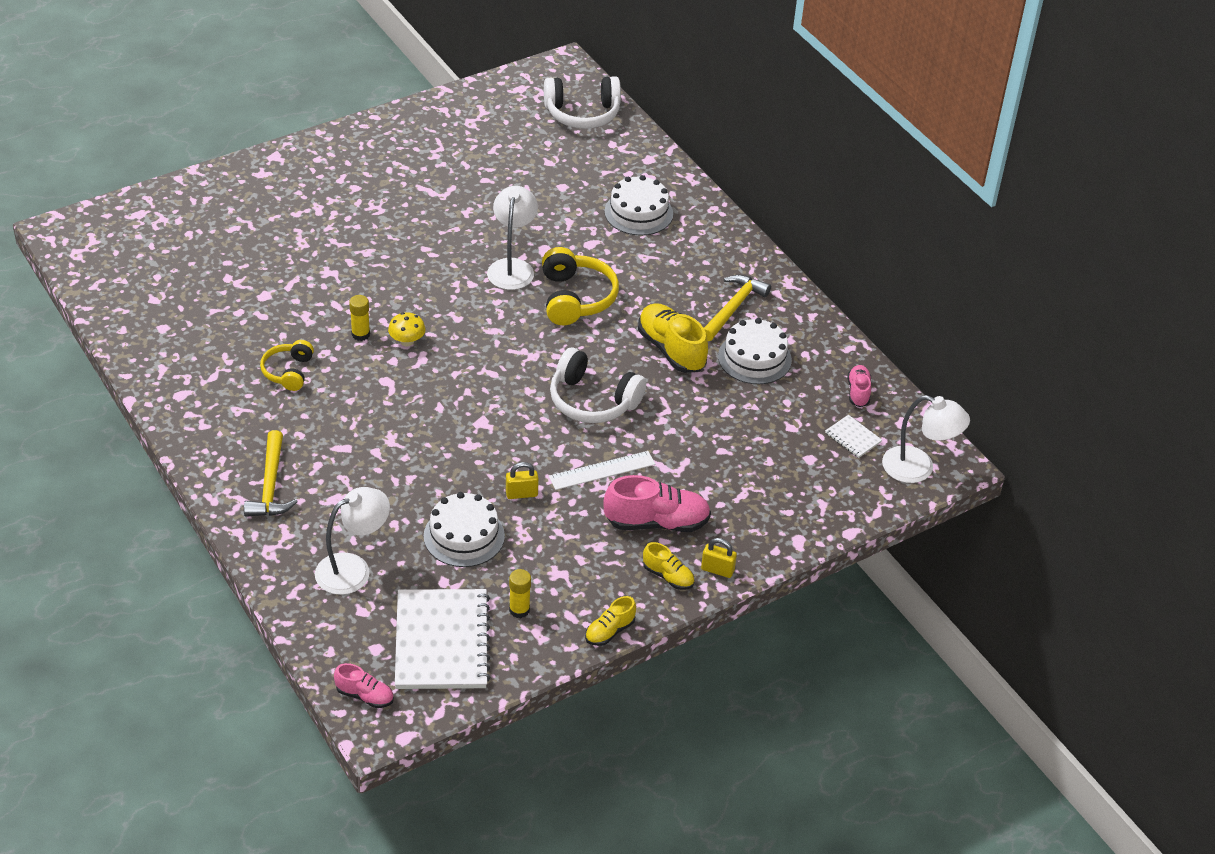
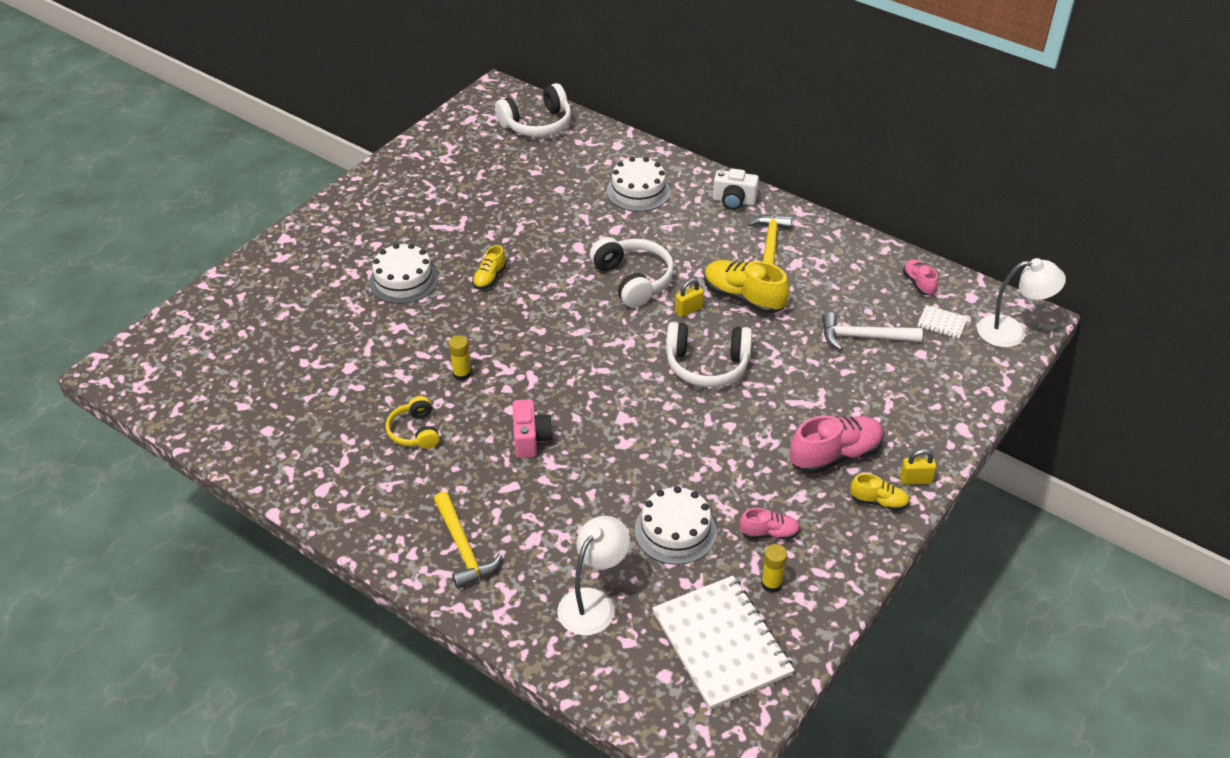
camera: 20 degrees left, 0 degrees up
(365, 695) = (684, 729): pink shoe -> pink shoe (769, 533)
(386, 412) = (530, 439): none -> pink camera
(407, 341) = (508, 366): yellow mushroom -> none
(512, 267) = (560, 270): white lamp -> none
(521, 494) = (701, 472): yellow padlock -> yellow padlock (688, 310)
(576, 298) = (633, 280): yellow headphones -> white headphones
(602, 470) = (757, 425): white ruler -> none
(609, 631) = (864, 573): yellow shoe -> yellow shoe (489, 278)
(728, 252) = (734, 201): none -> white camera
(754, 358) = (816, 282): white cake -> white cake (403, 280)
(763, 425) = (863, 337): none -> white hammer

